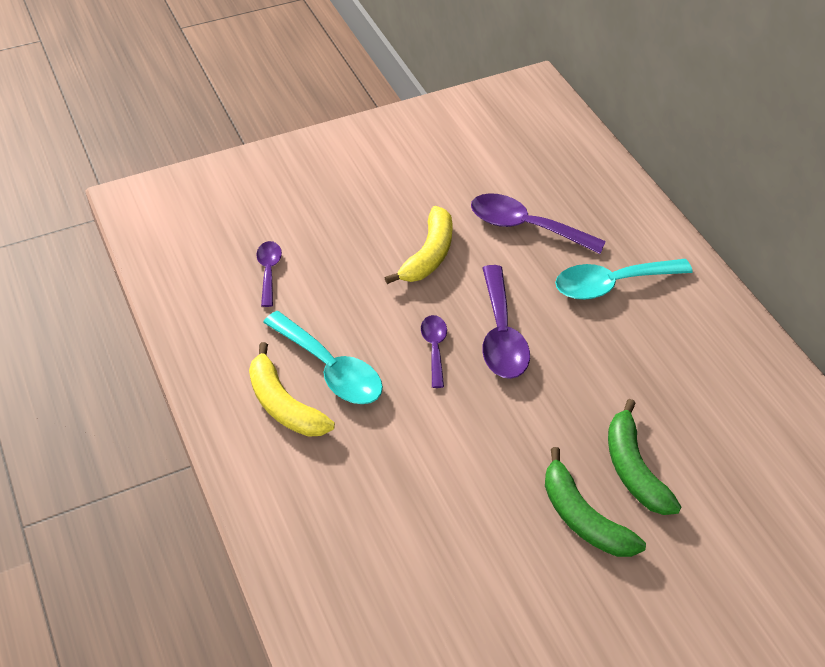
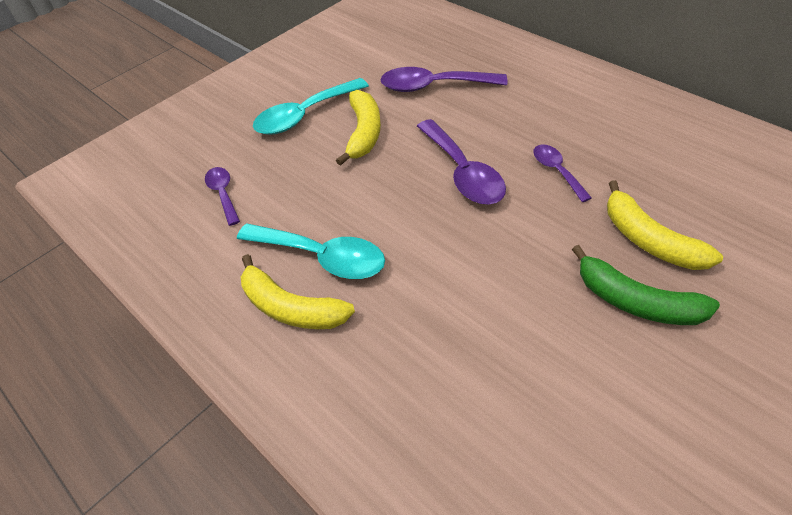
camera: 15 degrees left, 0 degrees up
(434, 348) = (410, 204): purple spoon -> purple spoon (557, 171)
(611, 284) = (529, 103): turquoise spoon -> turquoise spoon (304, 115)
(633, 469) = (649, 240): green banana -> yellow banana

